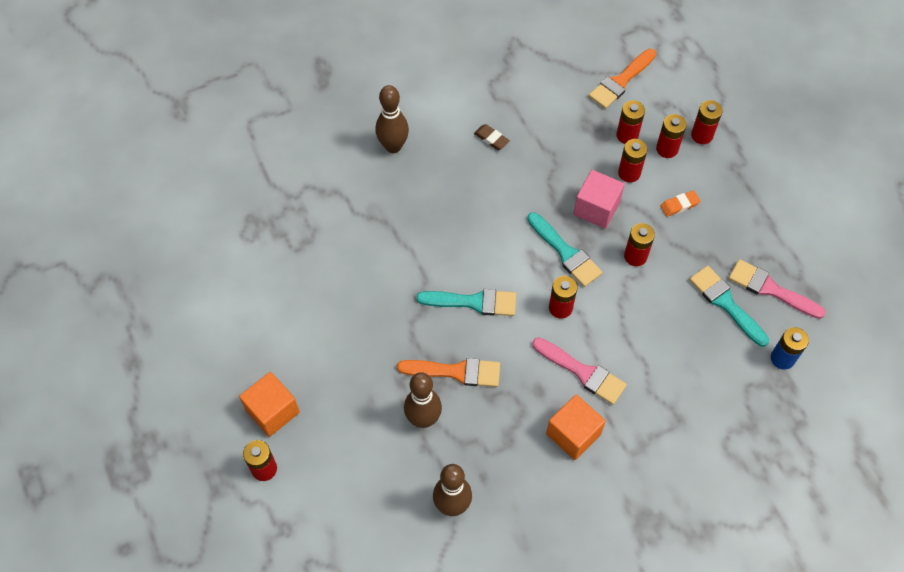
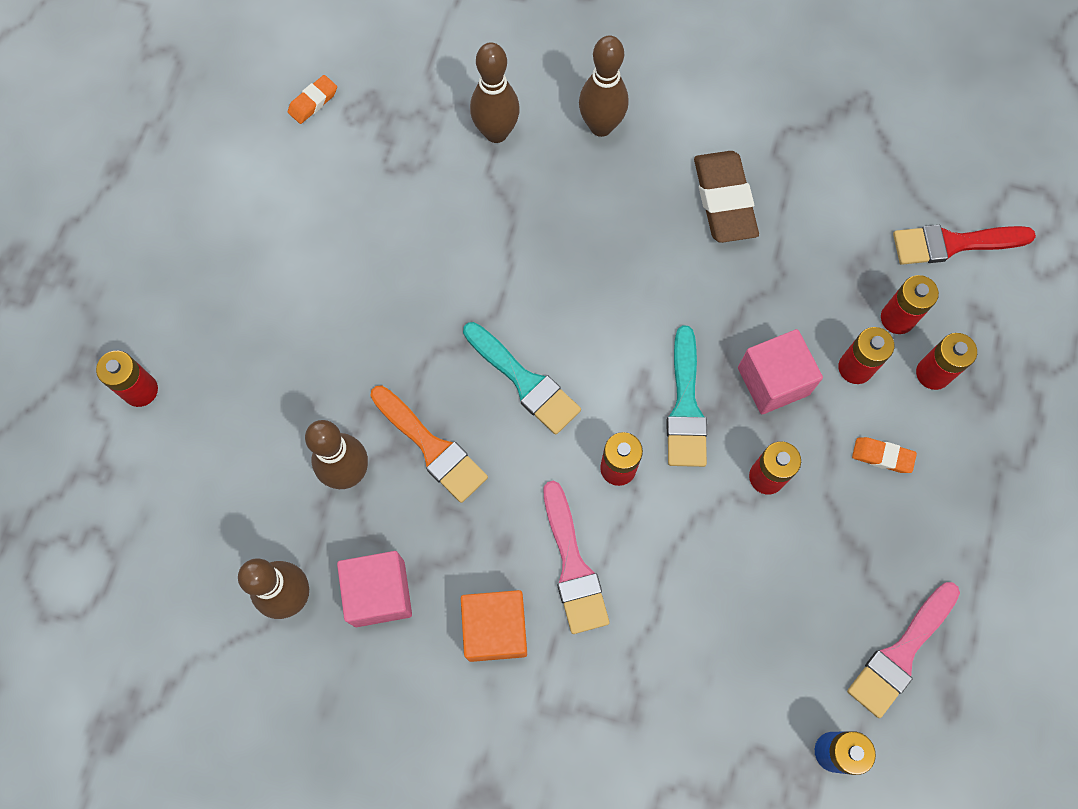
camera: 40 degrees right, 10 degrees up
(219, 244) = (313, 102): none -> orange eraser
(272, 411) = (204, 333): orange cube -> none
(339, 188) = (496, 132): none -> brown bowling pin
(491, 139) = (724, 200): brown eraser -> brown eraser, size x1.96
(497, 465) = (379, 593): none -> pink cube
(620, 81) = (953, 243): orange brush -> red brush
(702, 135) = (996, 389): red battery -> none
(725, 303) = (826, 624): turquoise brush -> none
(770, 289) = (901, 653): pink brush -> pink brush turned 120 degrees counterclockwise

